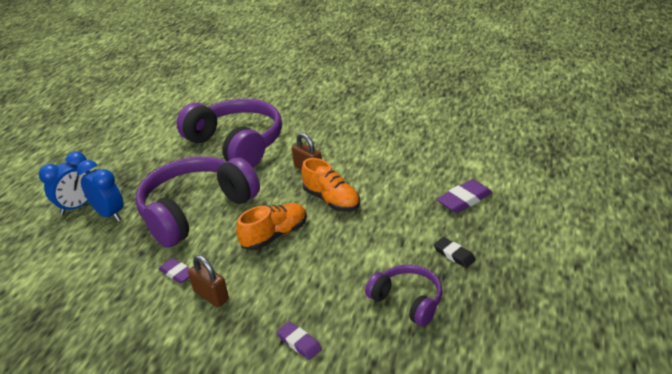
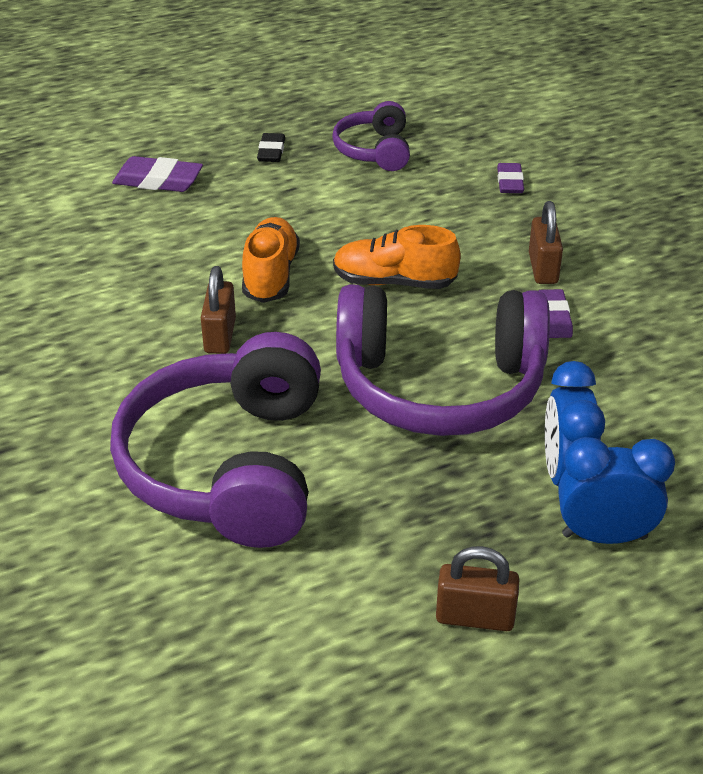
camera: 135 degrees left, 5 degrees up
(106, 163) = (475, 617): none -> brown padlock

